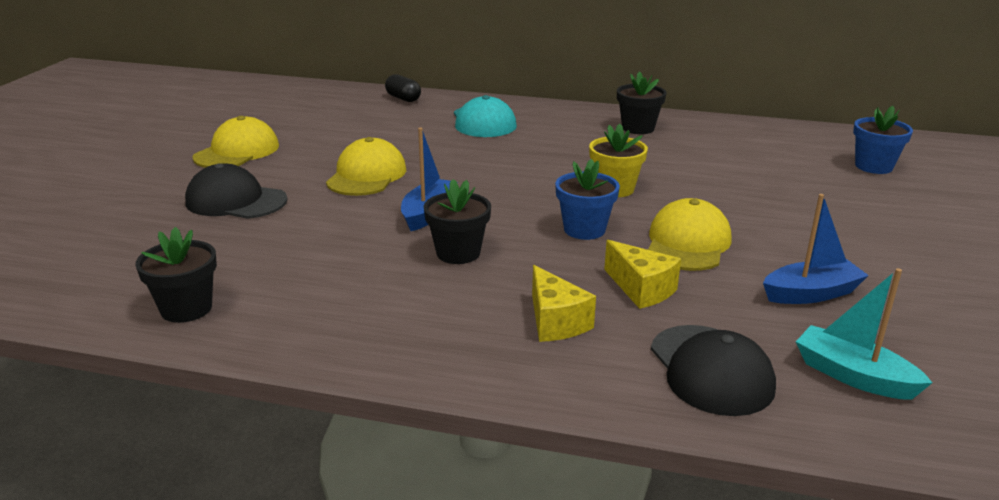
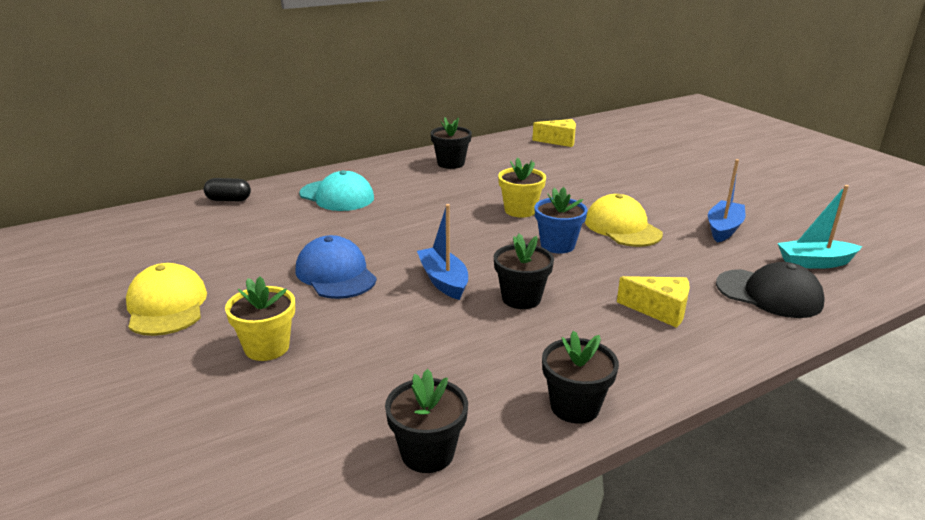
camera: 45 degrees left, 0 degrees up
(236, 201) = (267, 347): black cap -> yellow flower pot
(326, 342) = (574, 407): none -> black flower pot
(366, 175) = (335, 274): yellow cap -> blue cap
(641, 289) = (657, 267): yellow cheese -> yellow cheese (559, 141)
(873, 166) = (613, 143): blue flower pot -> none

